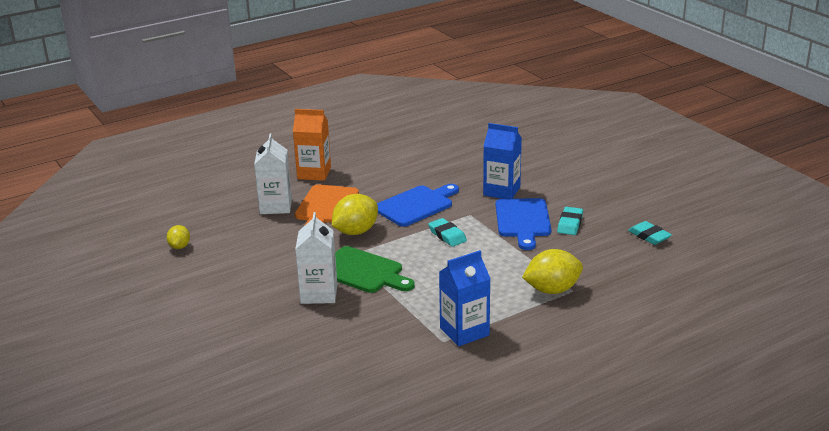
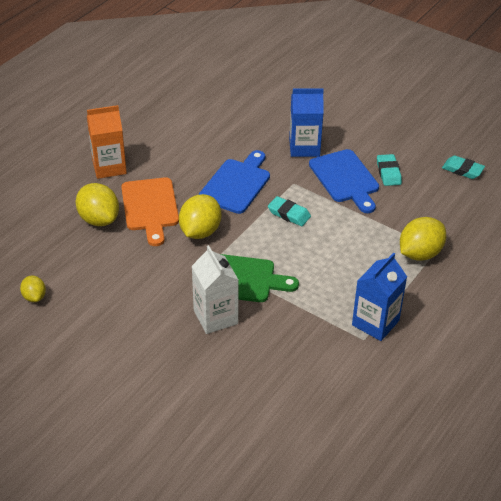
camera: 25 degrees left, 15 degrees up
(276, 206) = (99, 219): white carton -> yellow lemon

